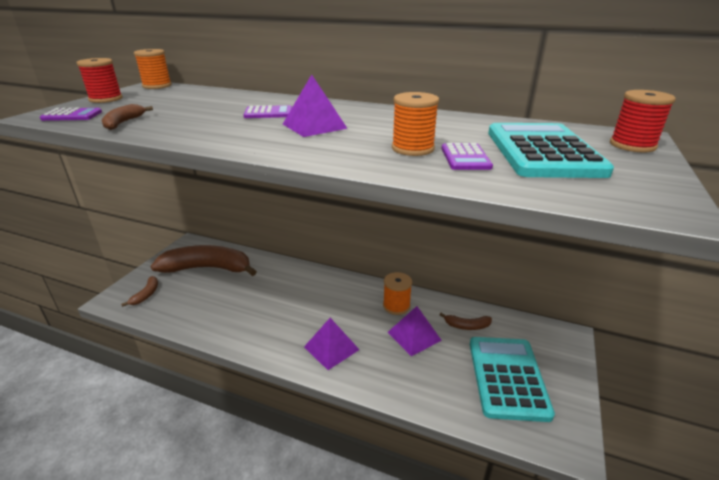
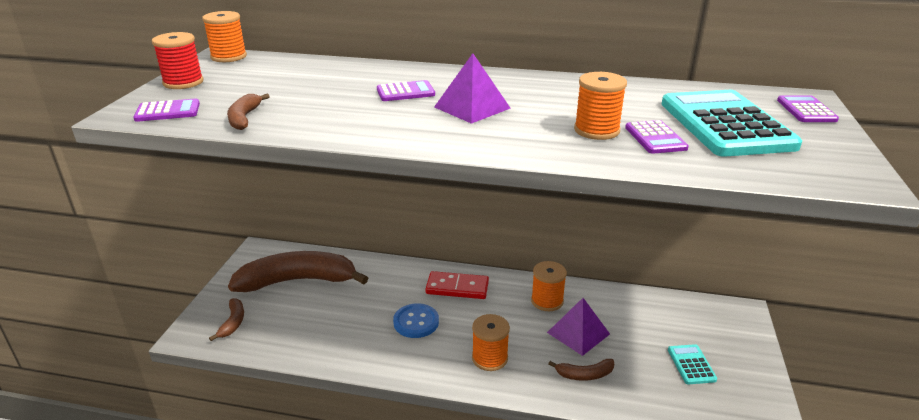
camera: 10 degrees left, 0 degrees up
(283, 310) = (416, 322): none -> blue button
(326, 287) = (457, 288): none -> red domino
(331, 348) = (489, 358): purple pyramid -> orange spool
(467, 326) = (633, 314): brown banana -> brown banana (584, 375)
(507, 377) = (691, 364): turquoise calculator -> turquoise calculator, size x0.46
(632, 145) = (806, 110): red spool -> purple calculator

